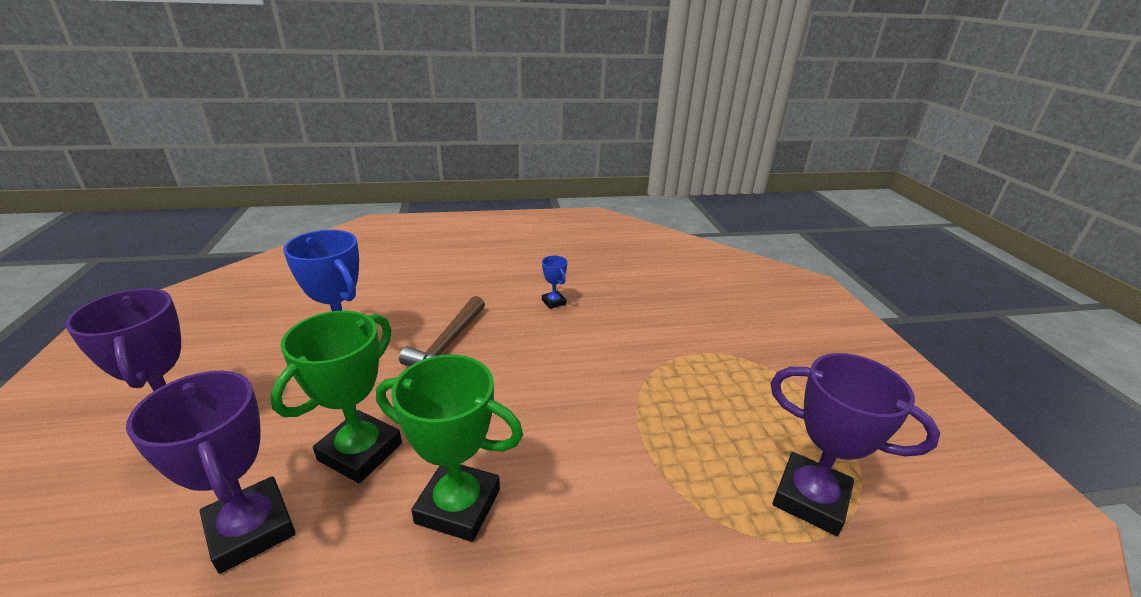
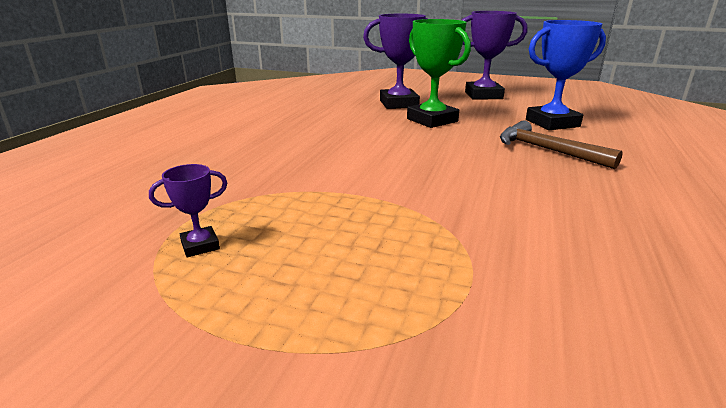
camera: 120 degrees right, 5 degrees down
(458, 505) = (366, 134): green trophy -> none
(553, 302) = (639, 211): blue trophy -> none
(810, 498) = (200, 245): purple trophy -> purple trophy, size x0.47

